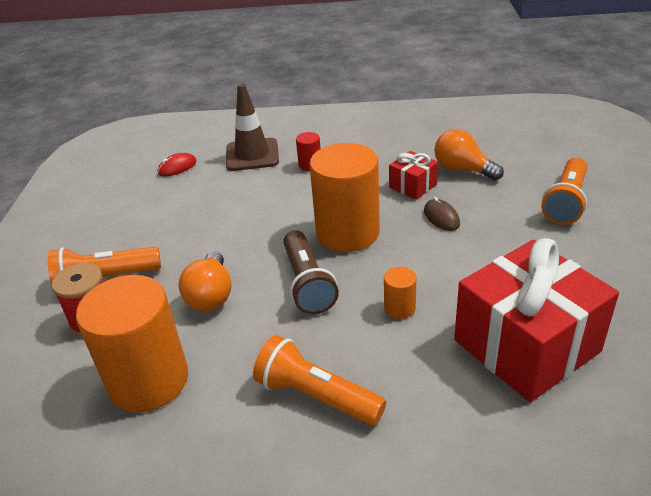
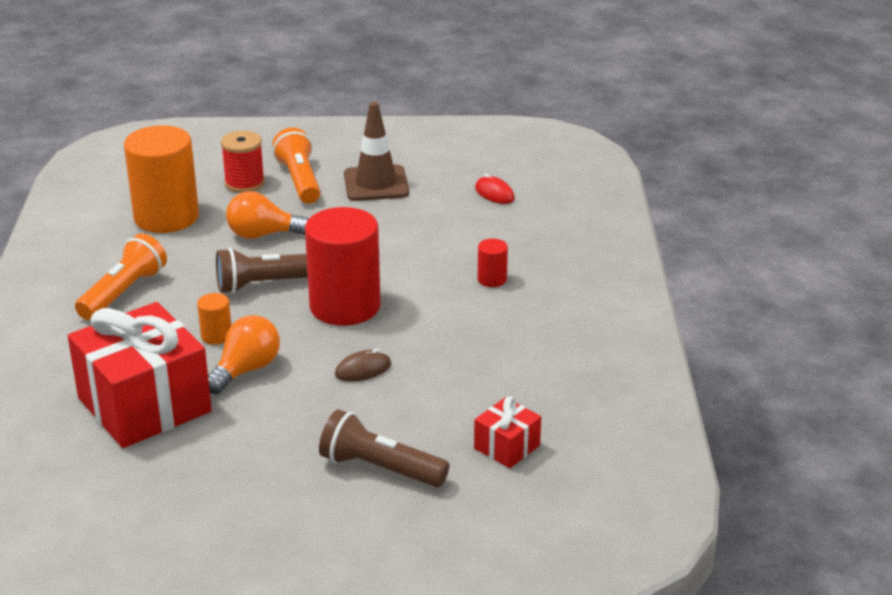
camera: 85 degrees right, 5 degrees down
(252, 155) = (519, 239): brown traffic cone -> brown traffic cone (376, 184)
(347, 233) = (345, 306): orange cylinder -> red cylinder
(413, 186) = (434, 353): red gift -> red gift (507, 447)
(462, 170) = (468, 393): orange light bulb -> orange light bulb (246, 370)
(566, 202) = (379, 469): orange flashlight -> brown flashlight

